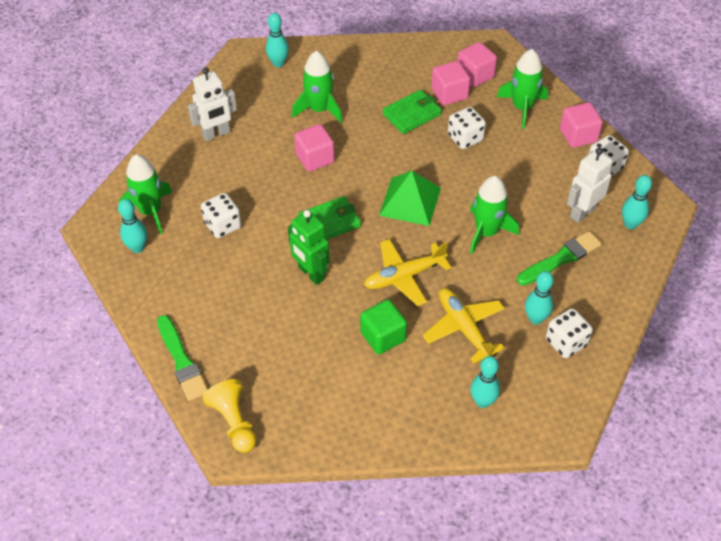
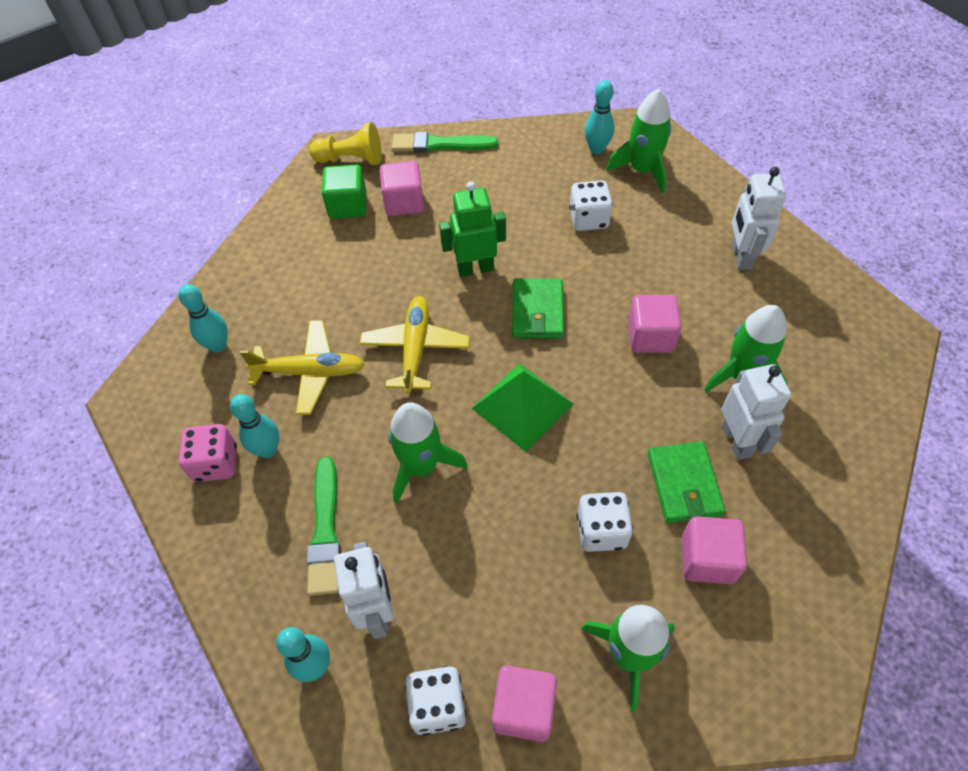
camera: 120 degrees right, 5 degrees up
(278, 63) = (861, 365): turquoise bowling pin -> none
(367, 100) = (737, 440): none -> white robot
(383, 336) = (354, 297): green cube -> green cube (348, 205)
(475, 75) = (737, 623): pink cube -> pink cube (404, 202)
(566, 342) = (216, 463): white dice -> pink dice

